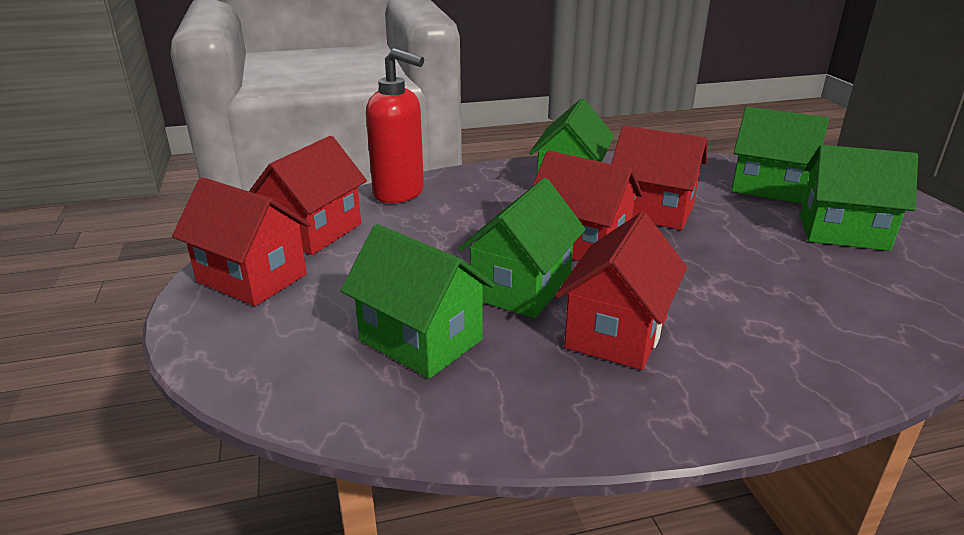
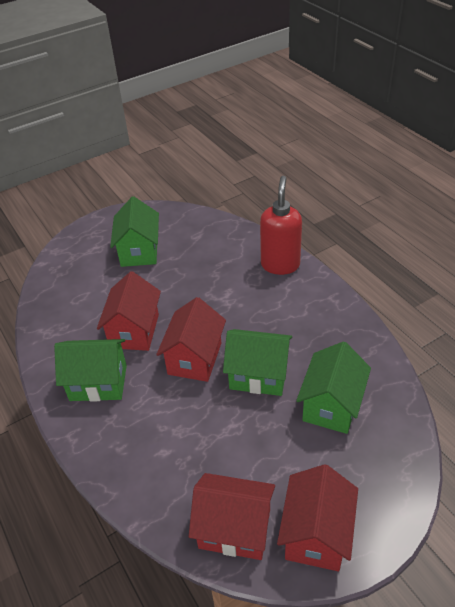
camera: 105 degrees left, 15 degrees up
(399, 193) = (144, 496): red soap dispenser -> red soap dispenser (280, 264)
(616, 333) = (283, 328): red house -> none
(769, 187) = (81, 280): green house -> none

